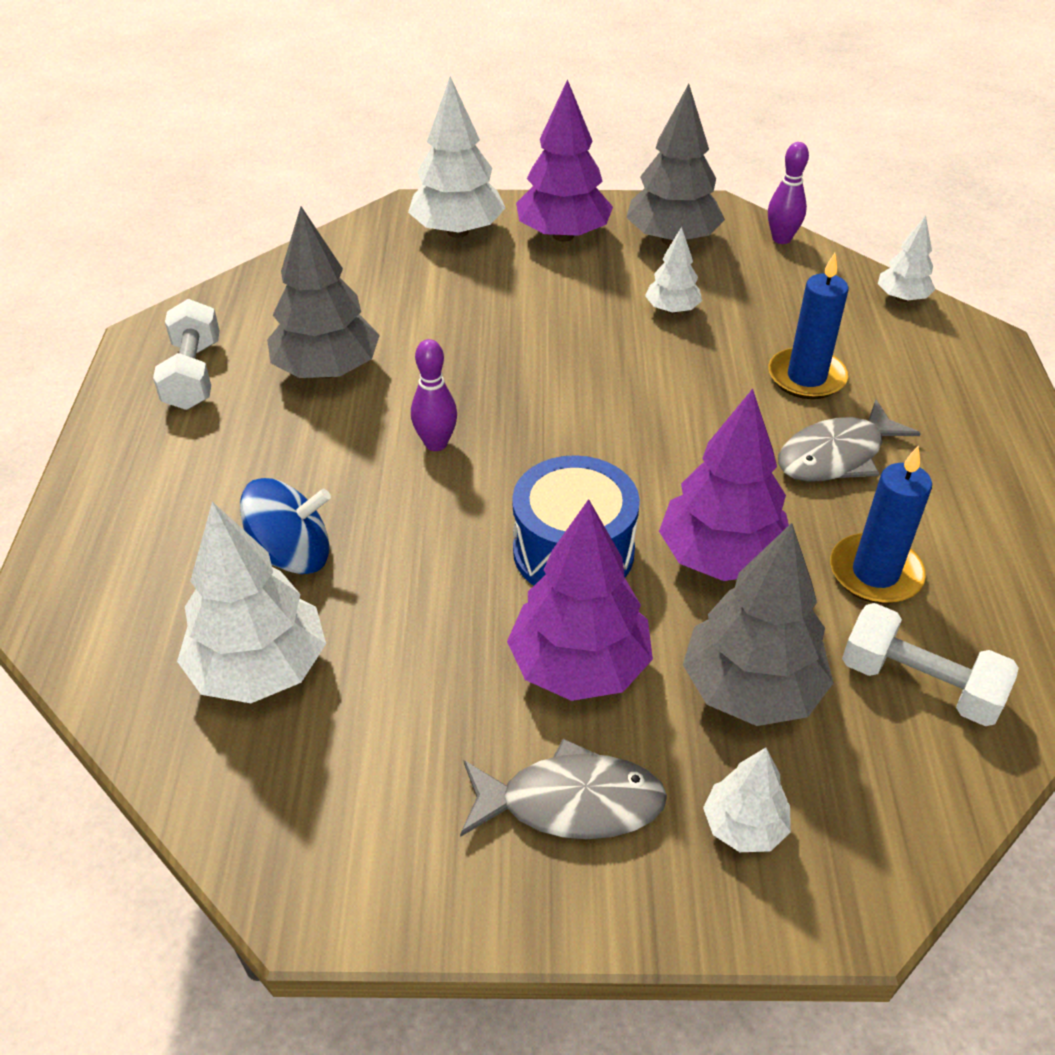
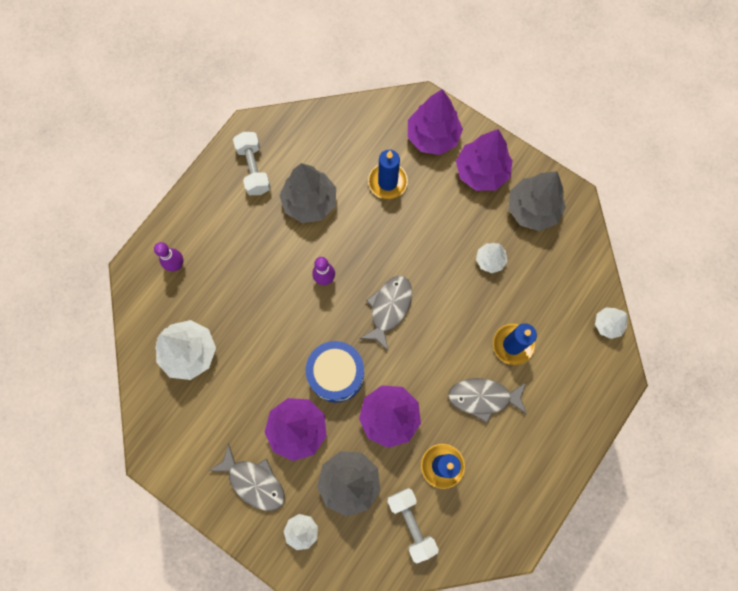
camera: 35 degrees right, 30 degrees up
(193, 375) = (254, 169): white dumbbell -> white dumbbell turned 45 degrees counterclockwise
(292, 555) = (232, 304): blue spinning top -> none
(435, 299) = (387, 182): none -> blue candle
(458, 231) = (433, 137): white tree -> purple tree
(578, 427) = (389, 308): none -> grey fish
(781, 239) = (588, 244): purple bowling pin -> purple bowling pin (176, 265)

